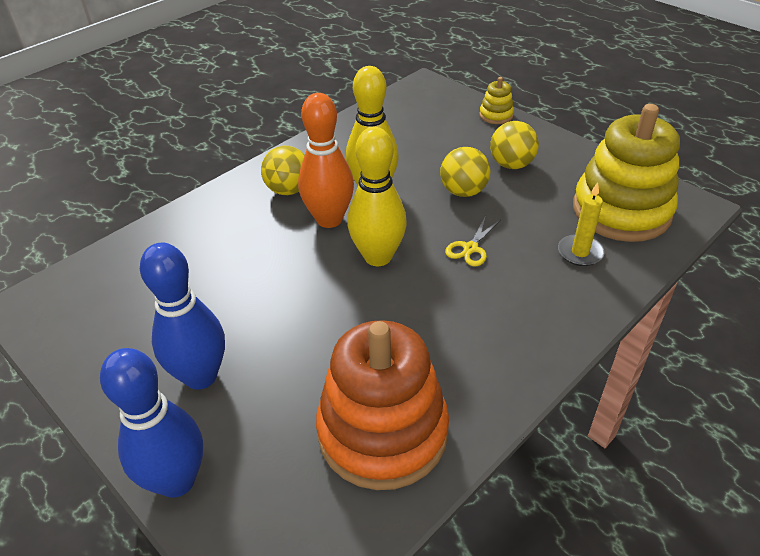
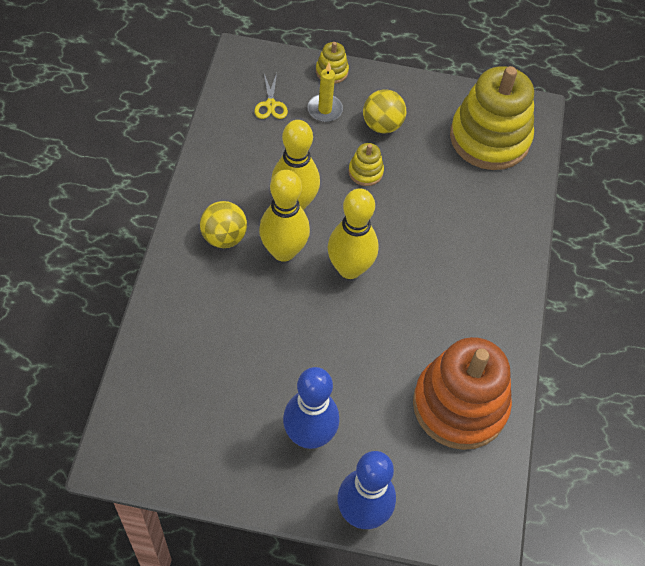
camera: 40 degrees left, 15 degrees up
(329, 219) = (283, 251): orange bowling pin -> yellow bowling pin
(463, 191) = (365, 172): yellow ball -> yellow stacking toy
(470, 248) = (410, 227): yellow scissors -> yellow scissors (271, 104)
(580, 252) = (485, 193): yellow candle -> yellow candle (325, 110)

